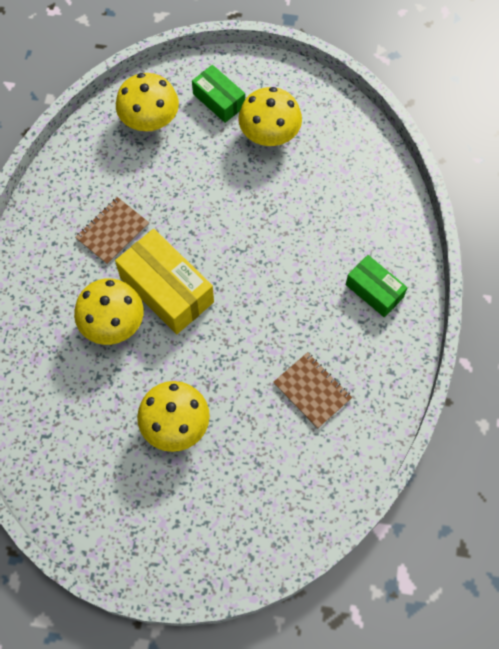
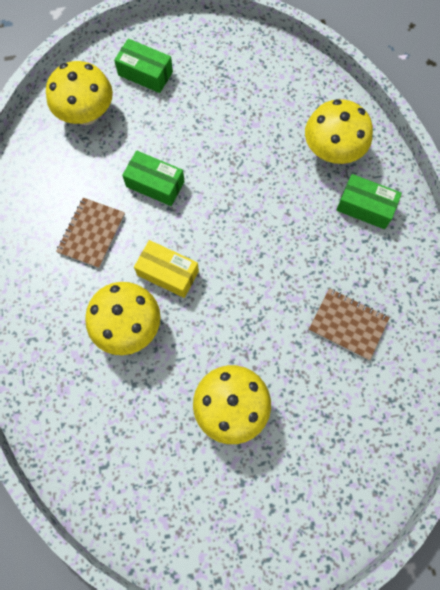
camera: 20 degrees left, 5 degrees up
(167, 290) = (168, 273): yellow box -> yellow box, size x0.60
(187, 206) = (155, 184): none -> green box
(269, 136) = (207, 92): yellow mushroom -> yellow mushroom (332, 151)

